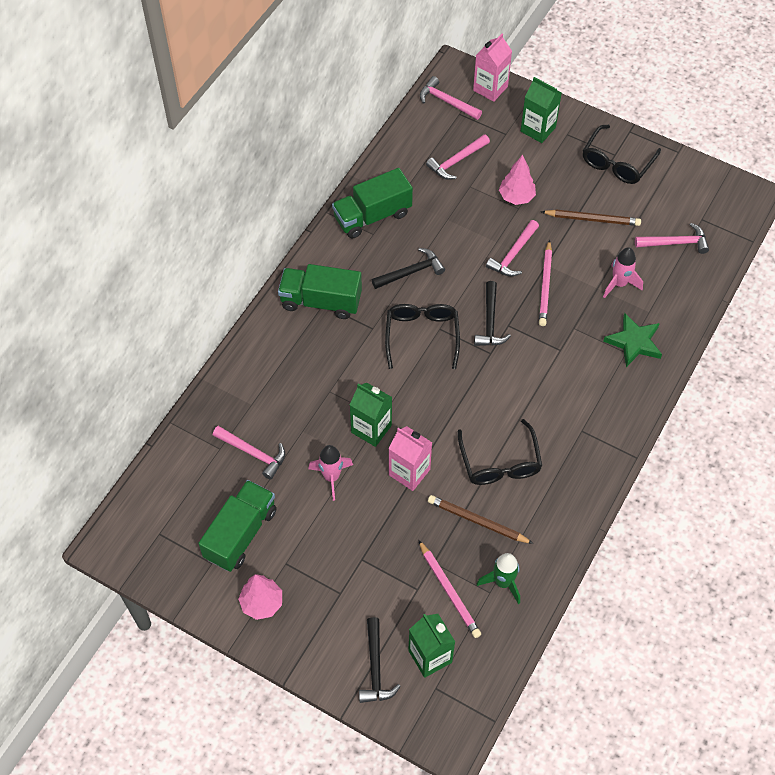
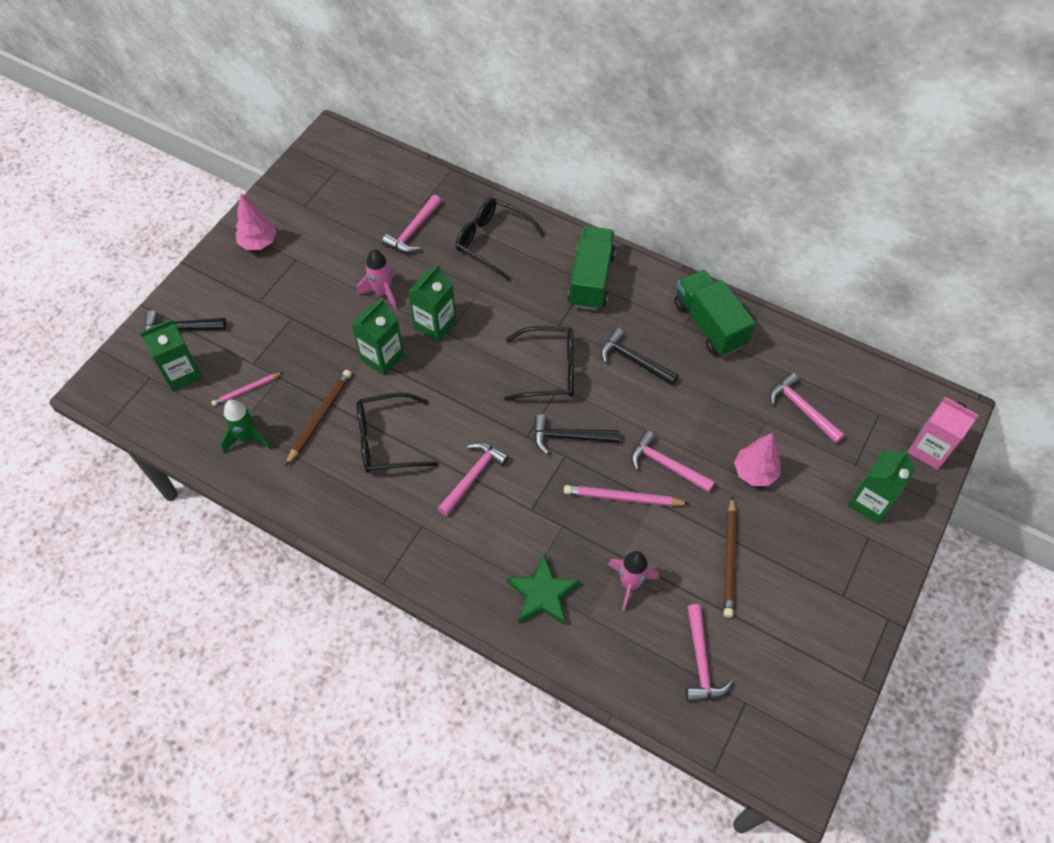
camera: 90 degrees right, 0 degrees up
(240, 534) = (330, 225): green truck -> none
(409, 472) = (382, 357): pink carton -> green carton
(411, 272) = (634, 360): black hammer -> black hammer turned 150 degrees clockwise
(447, 102) = (895, 400): pink hammer -> pink hammer (473, 477)
(449, 591) = (246, 390): pink pencil -> pink pencil, size x0.64
(617, 163) = (829, 597): black glasses -> black glasses (492, 241)

